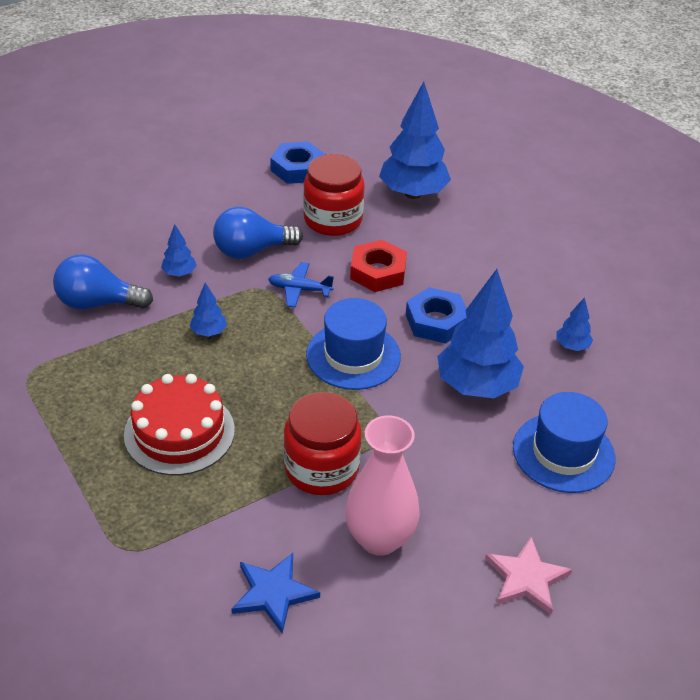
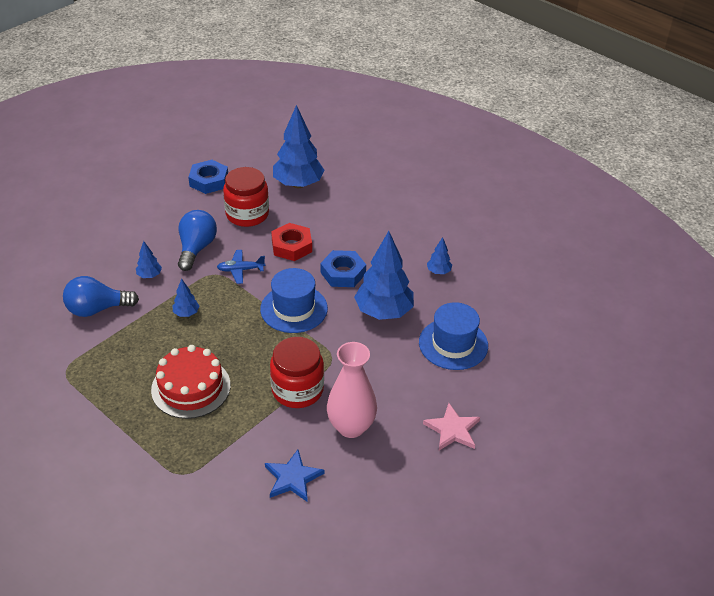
camera: 15 degrees left, 0 degrees up
(251, 251) = (196, 248): blue light bulb -> blue light bulb turned 135 degrees clockwise

